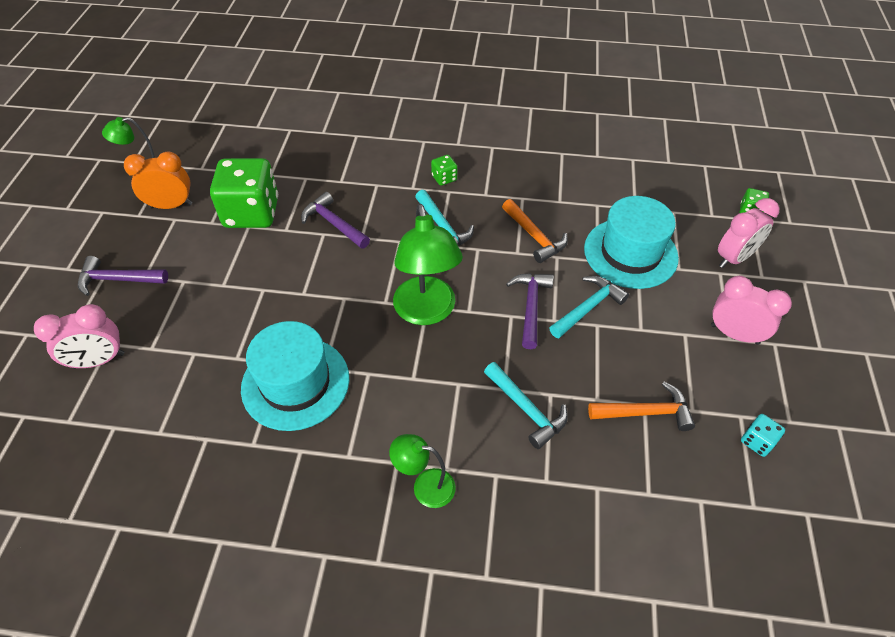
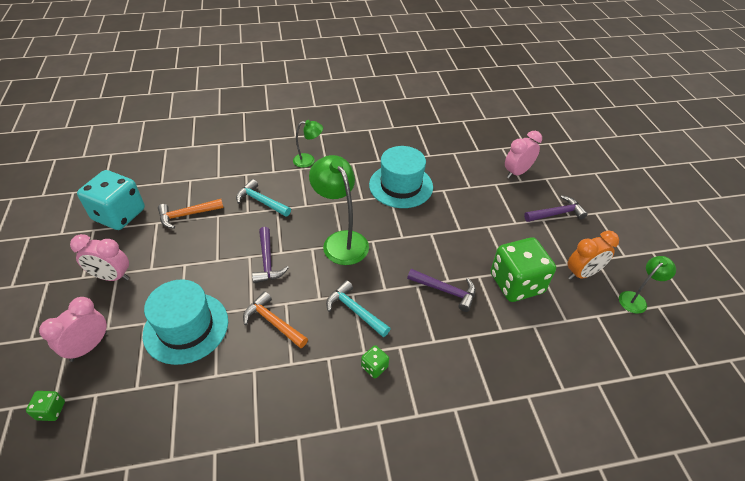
camera: 160 degrees right, 5 degrees down
(588, 308) = (224, 270): turquoise hammer -> none
(757, 441) = (119, 215): turquoise dice -> turquoise dice, size x2.37

